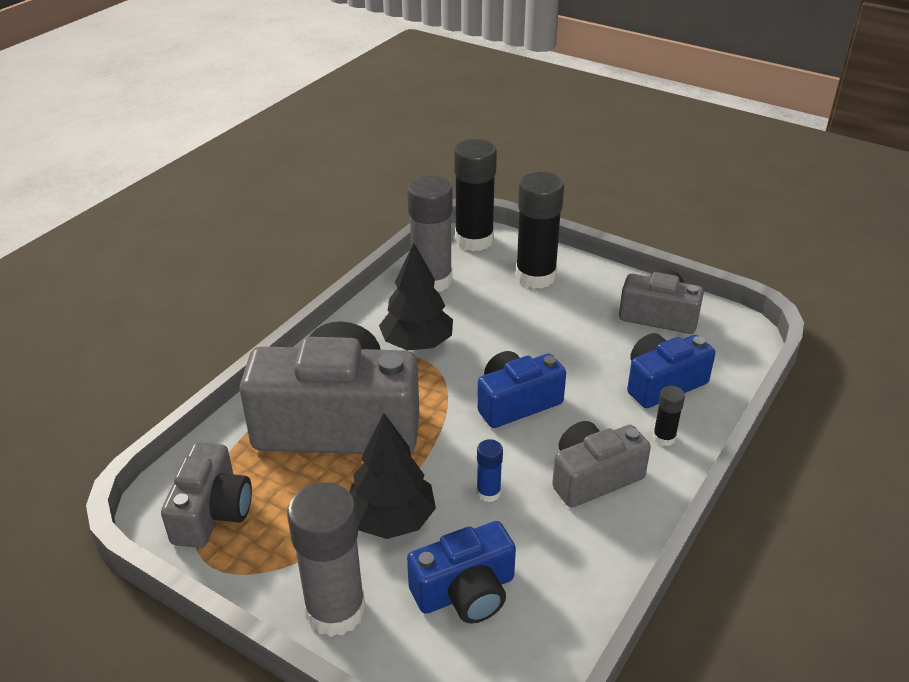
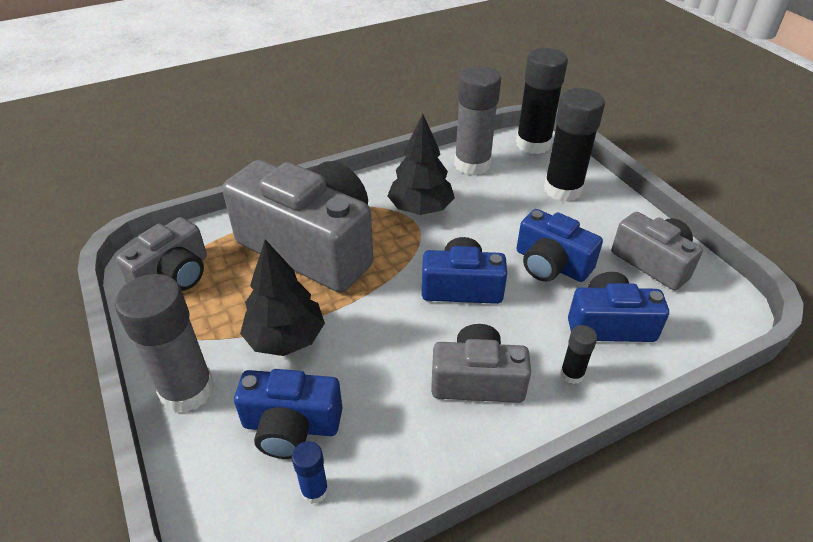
camera: 30 degrees right, 5 degrees up
(488, 493) = (377, 352): blue glue stick -> blue glue stick (314, 490)
(577, 350) = (551, 264): none -> blue camera

